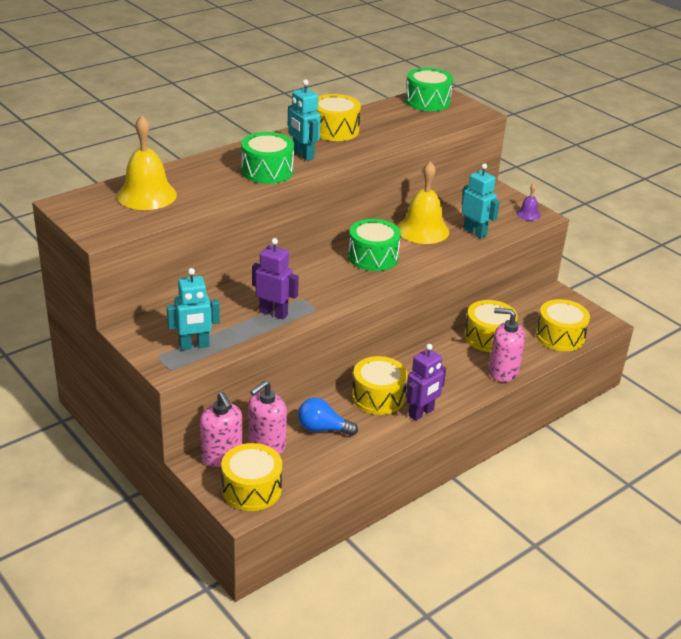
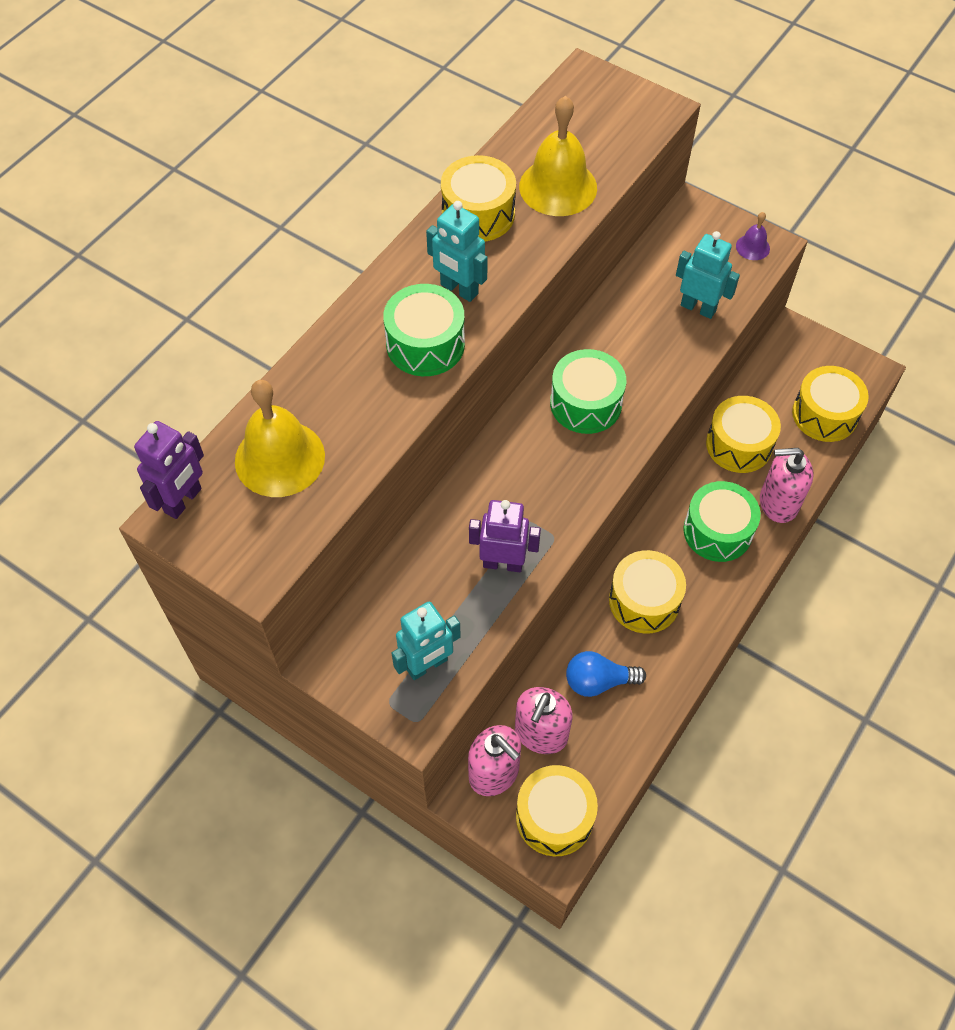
camera: 15 degrees left, 25 degrees up
(421, 413) = (707, 612): purple robot -> purple robot (183, 501)
(423, 230) = (629, 324): yellow bell -> yellow bell (558, 187)
(427, 101) = (579, 102): green drum -> green drum (717, 531)

